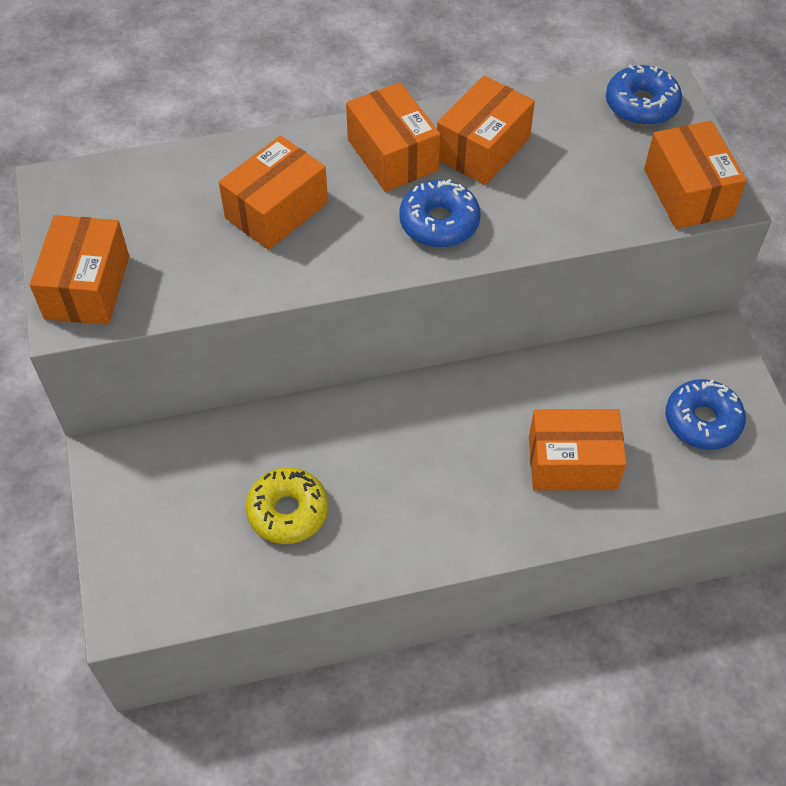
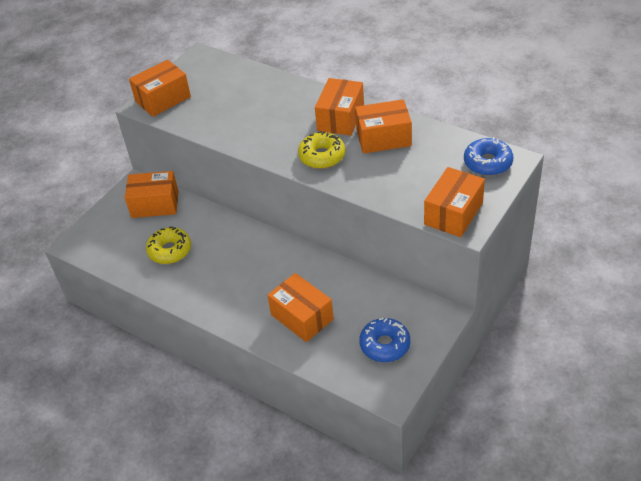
camera: 50 degrees right, 10 degrees down
(276, 210) = (265, 112): orange box -> orange box (155, 204)
(439, 223) = (322, 156): blue donut -> yellow donut

